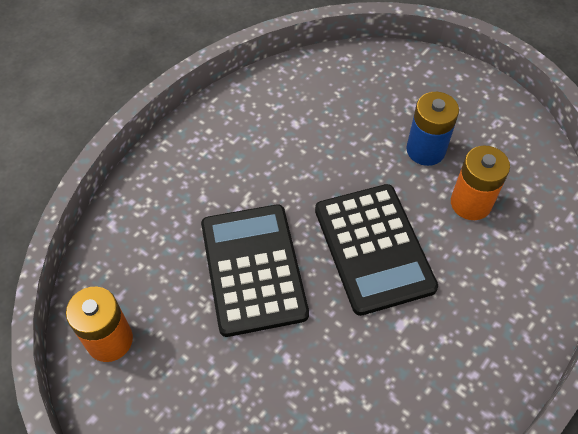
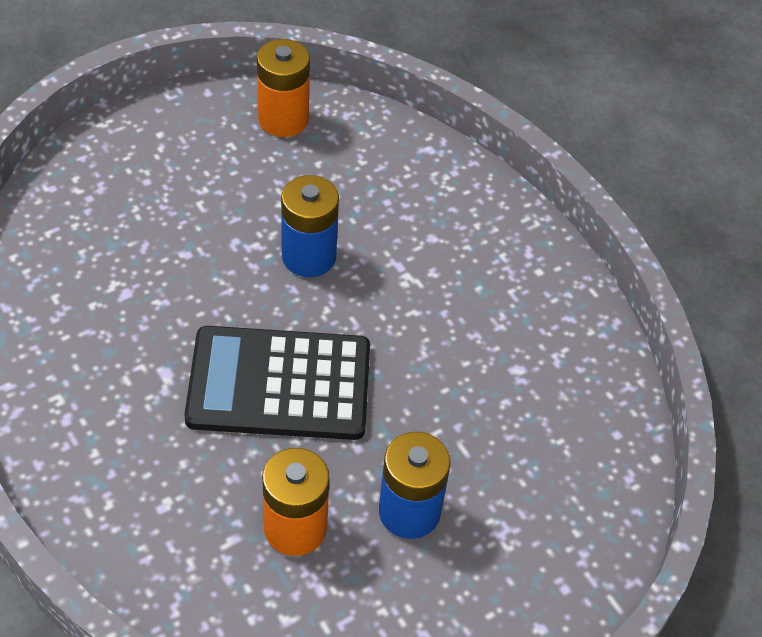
camera: 105 degrees right, 5 degrees down
(253, 269) = (309, 256): black calculator -> blue battery

